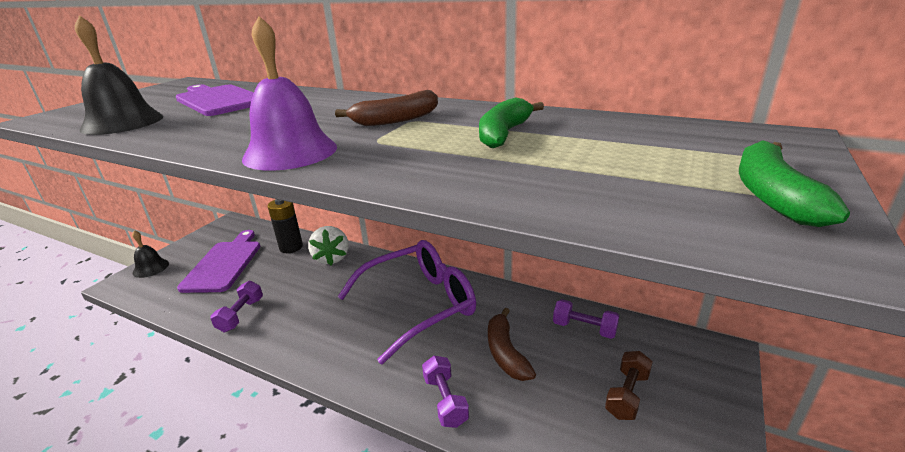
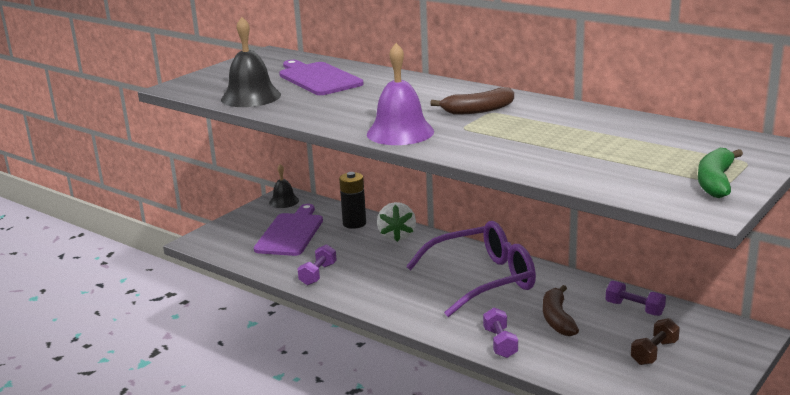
camera: 10 degrees right, 5 degrees down
(151, 268) = (220, 231): black bell -> black bell (284, 201)
(504, 134) = (562, 129): green banana -> none

